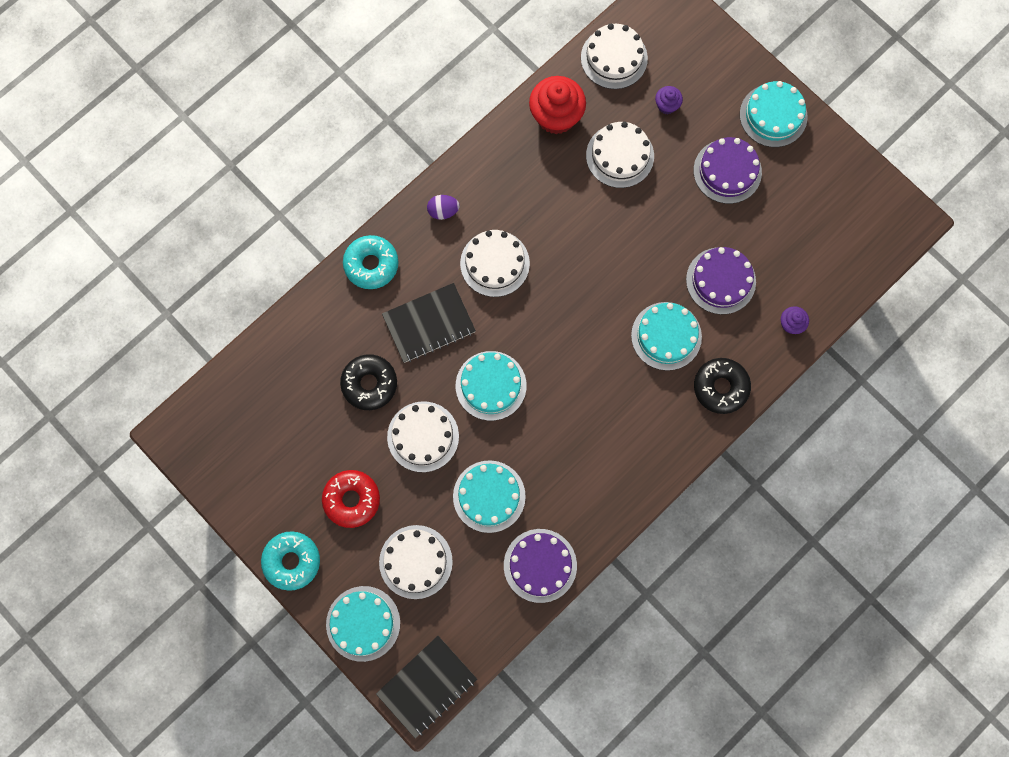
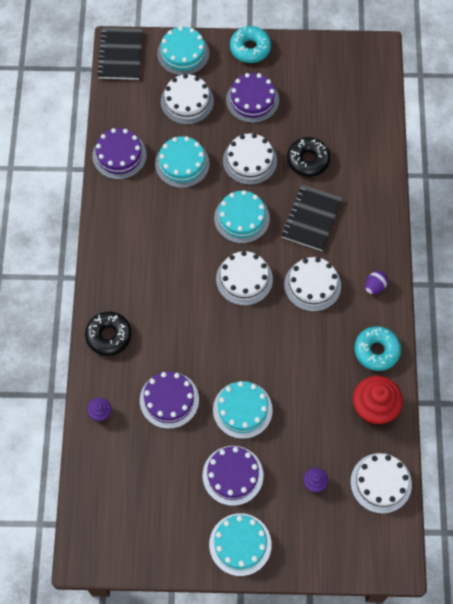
camera: 135 degrees right, 10 degrees down
(352, 499) = (252, 100): red donut -> purple cake
(371, 265) = (379, 220): turquoise donut -> turquoise donut (376, 351)
(620, 156) = (309, 420): white cake -> white cake (244, 279)
(666, 336) = (170, 336): turquoise cake -> turquoise cake (242, 409)

